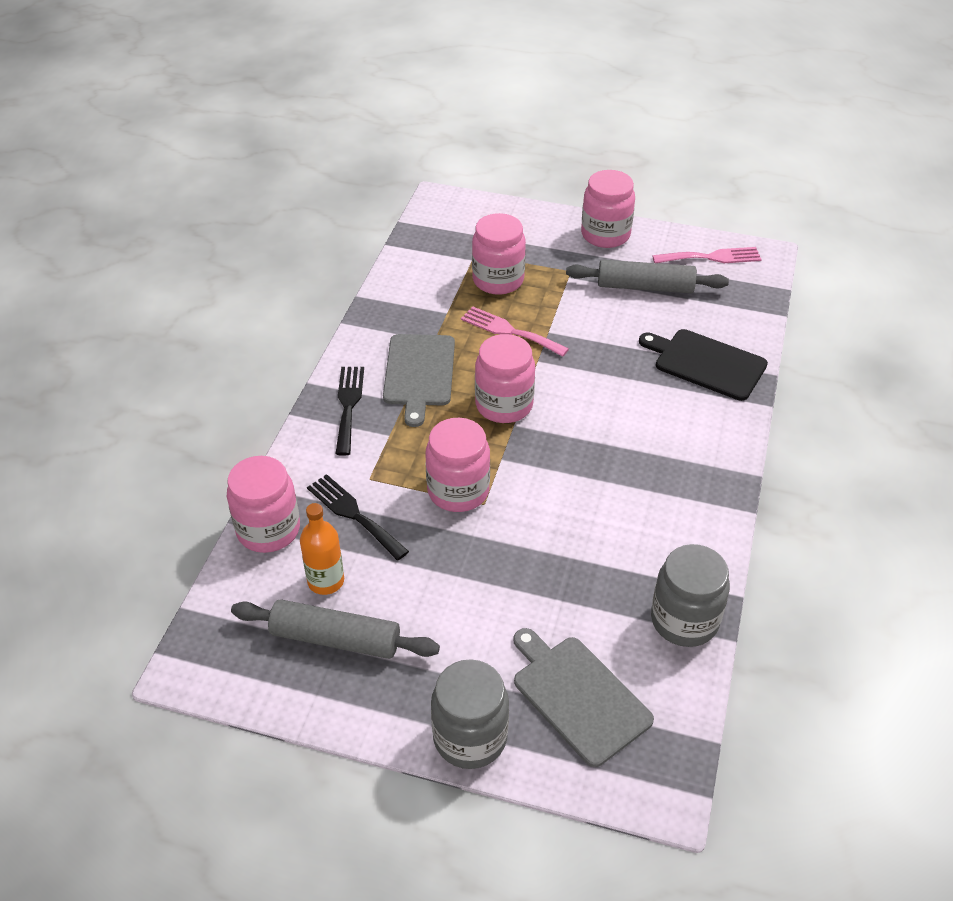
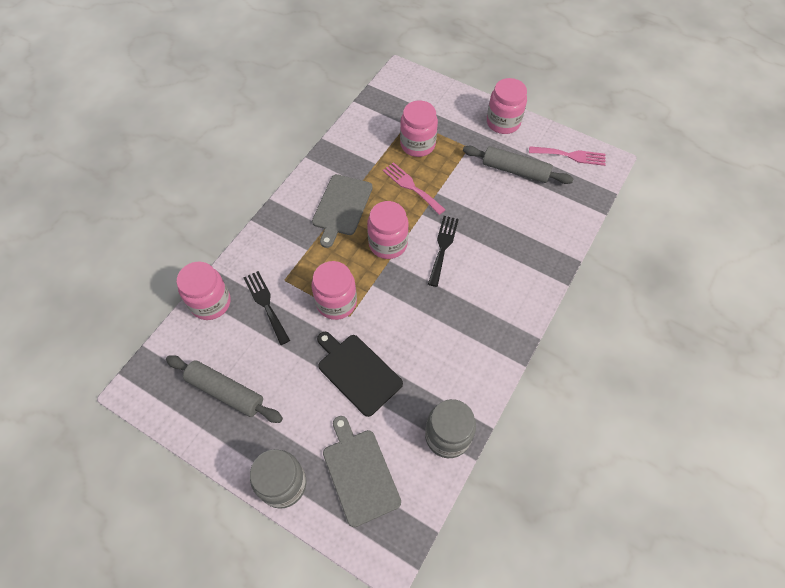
camera: 15 degrees right, 15 degrees up
(326, 581) = (233, 349): orange bottle -> none
(348, 405) = (289, 221): black fork -> black fork (443, 247)
(706, 363) = (535, 241): black cutting board -> black cutting board (357, 372)

